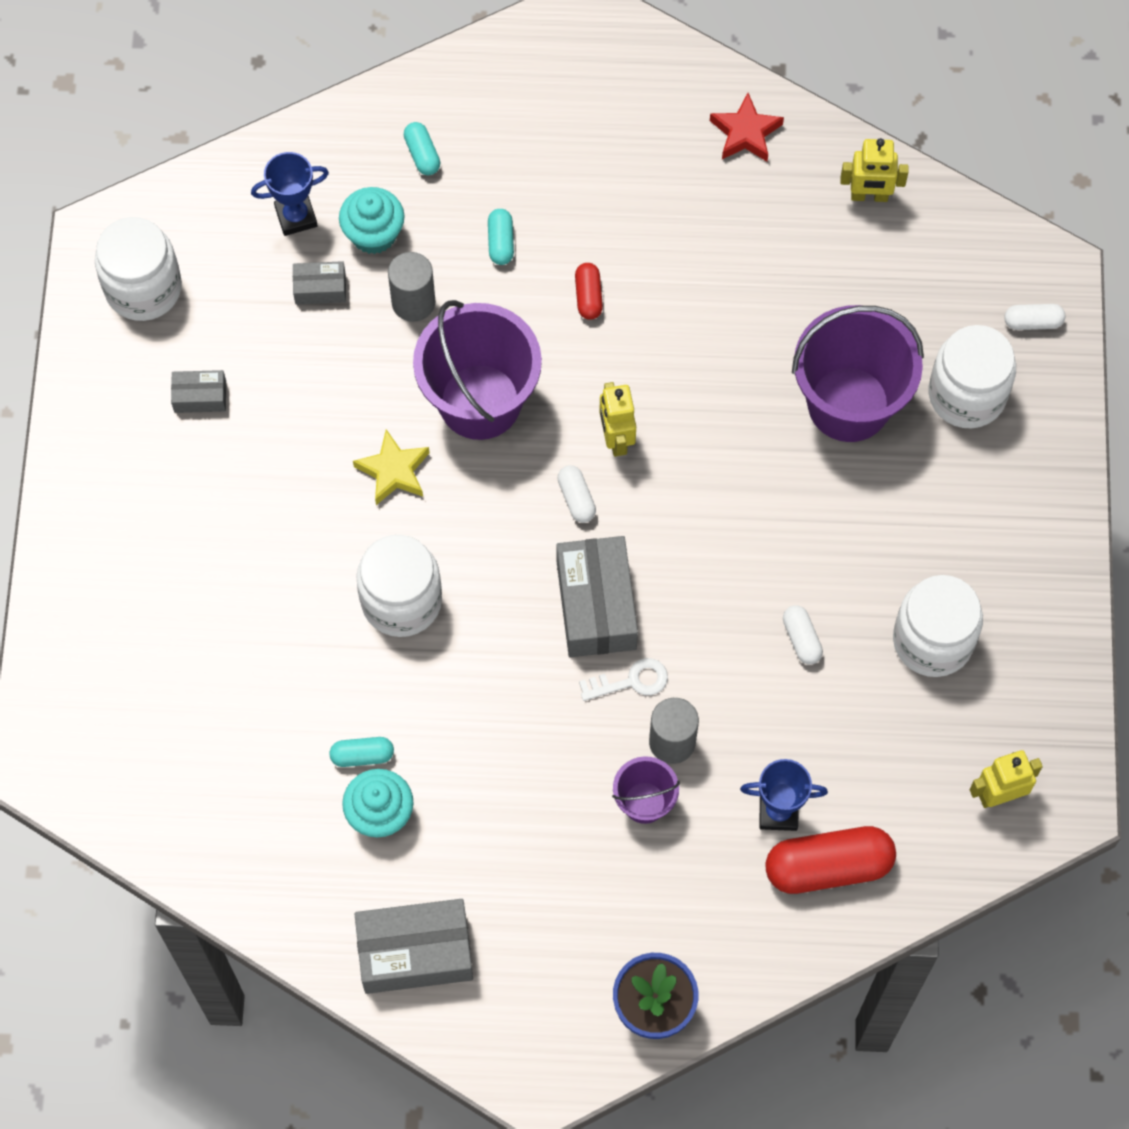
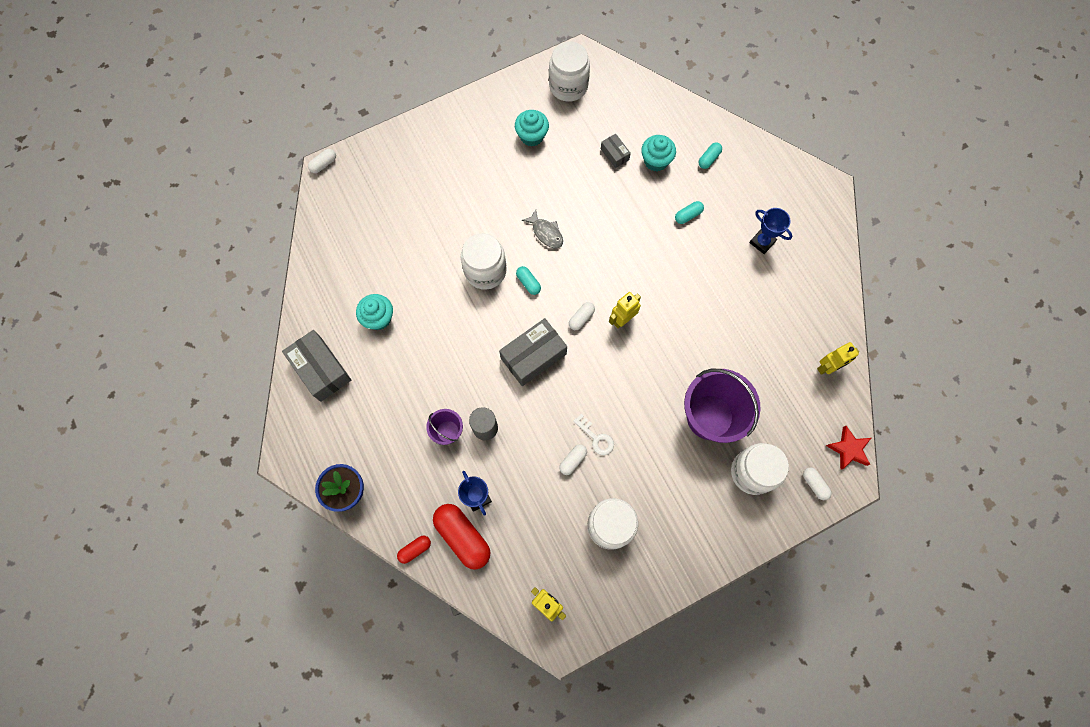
camera: 60 degrees right, 5 degrees up
(25, 764) = (323, 164): none -> white capsule
(200, 396) = (532, 136): grey box -> turquoise cupcake
(296, 217) = (642, 125): blue trophy -> blue trophy (762, 242)
(362, 755) = (402, 295): turquoise capsule -> turquoise capsule (528, 283)
(393, 471) = (546, 233): yellow star -> grey fish
(413, 302) = (633, 195): grey cylinder -> none
(480, 402) = (603, 250): purple bucket -> none
(588, 296) = (686, 268): red capsule -> red capsule (415, 549)
(631, 681) = (505, 392): white key -> white key (596, 438)
(745, 133) = (820, 291): red star -> red star (848, 449)
(869, 196) = (827, 367): yellow robot -> yellow robot turned 90 degrees counterclockwise

